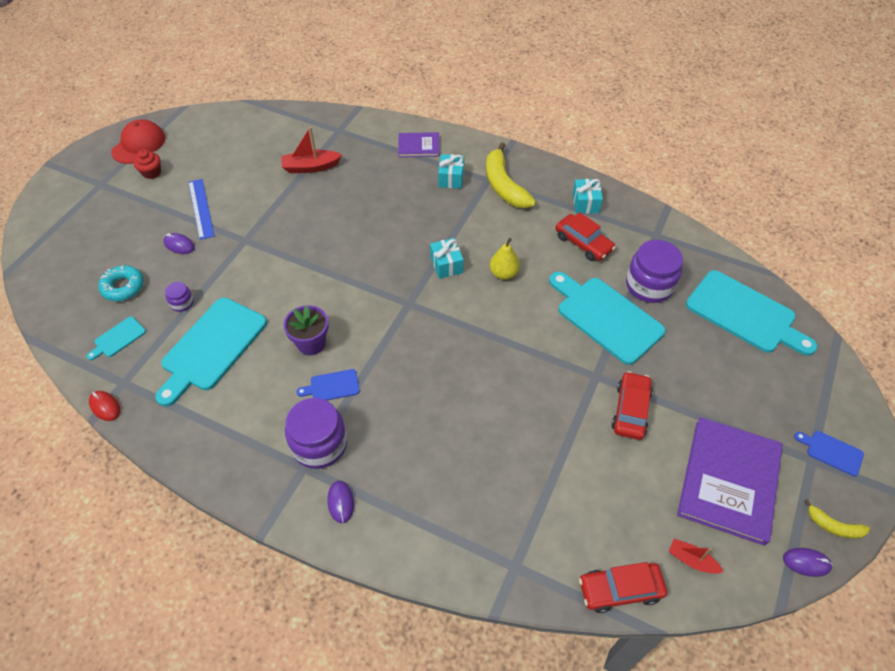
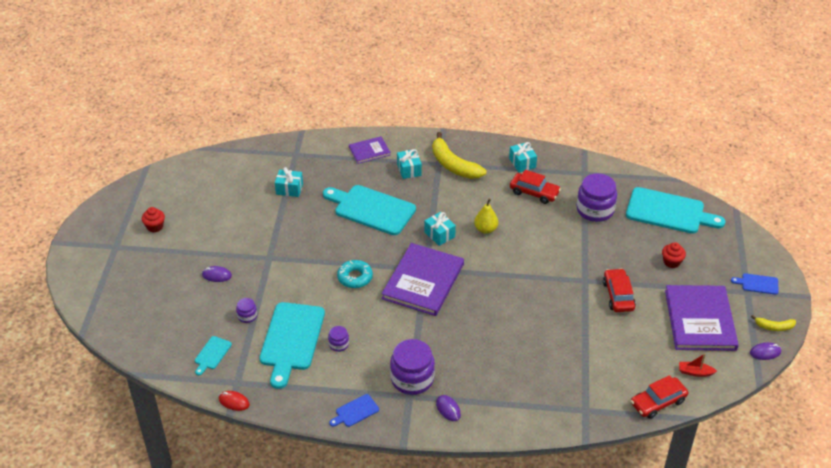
camera: 20 degrees left, 10 degrees down
(123, 287) = (190, 318): turquoise donut -> turquoise donut (355, 277)
(139, 144) = (127, 207): red cap -> none
(201, 208) = (217, 243): blue ruler -> none
(260, 370) = (339, 344): none -> purple jar
(311, 167) = (289, 189): red boat -> turquoise gift
(311, 343) = (367, 316): purple flower pot -> none
(332, 386) = (400, 340): blue cutting board -> blue cutting board (355, 411)
(398, 318) = (423, 281): none -> purple book
(606, 317) = (574, 240): turquoise cutting board -> turquoise cutting board (371, 209)
(721, 384) = (671, 262): none -> red cupcake

